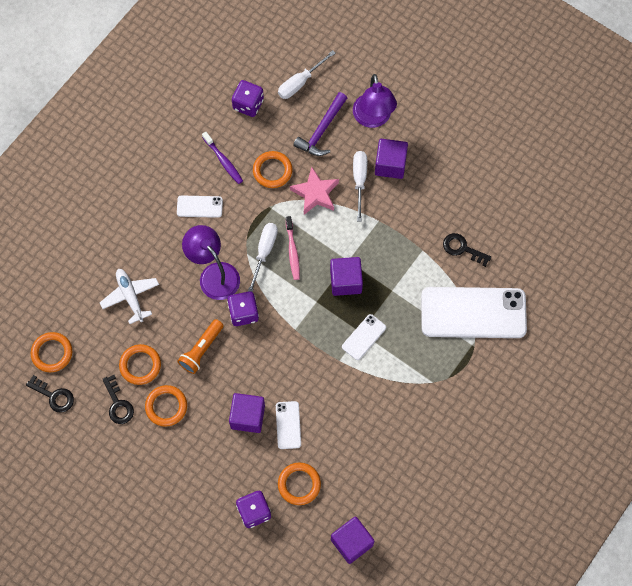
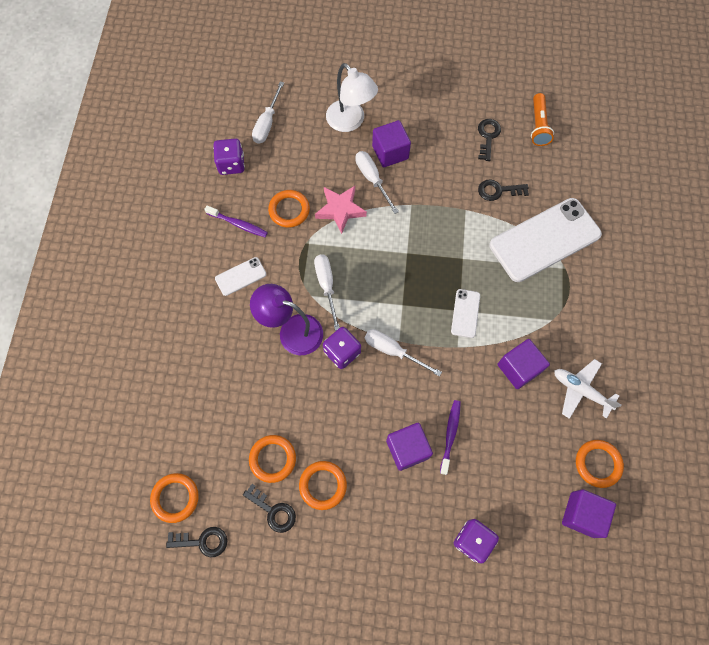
camera: 30 degrees left, 0 degrees up
(130, 296) = (223, 396): white plane -> white plane (581, 390)
(201, 350) = (323, 409): orange flashlight -> orange flashlight (538, 125)
(285, 335) = (393, 351): none -> white screwdriver
(288, 425) = (450, 435): white phone -> purple toothbrush
(292, 251) = (352, 271): pink toothbrush -> none
(299, 484) = (497, 487): orange ring -> orange ring (597, 464)
(322, 130) = (312, 153): purple hammer -> none
(346, 281) = (417, 272): purple cube -> purple cube (518, 368)
(373, 118) = (350, 122): purple lamp -> white lamp
(486, 195) = (488, 136): none -> black key

